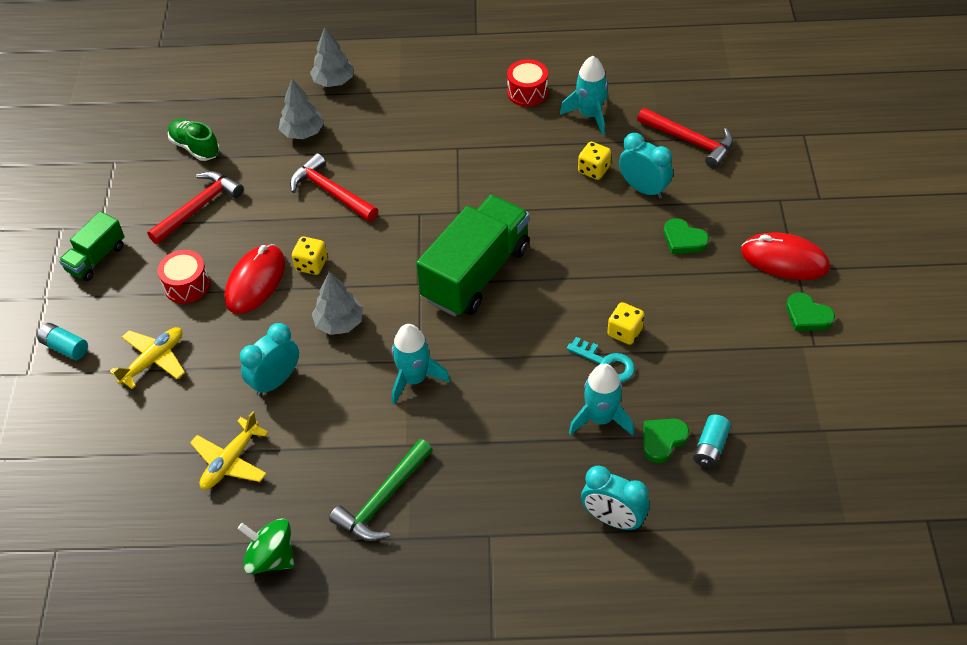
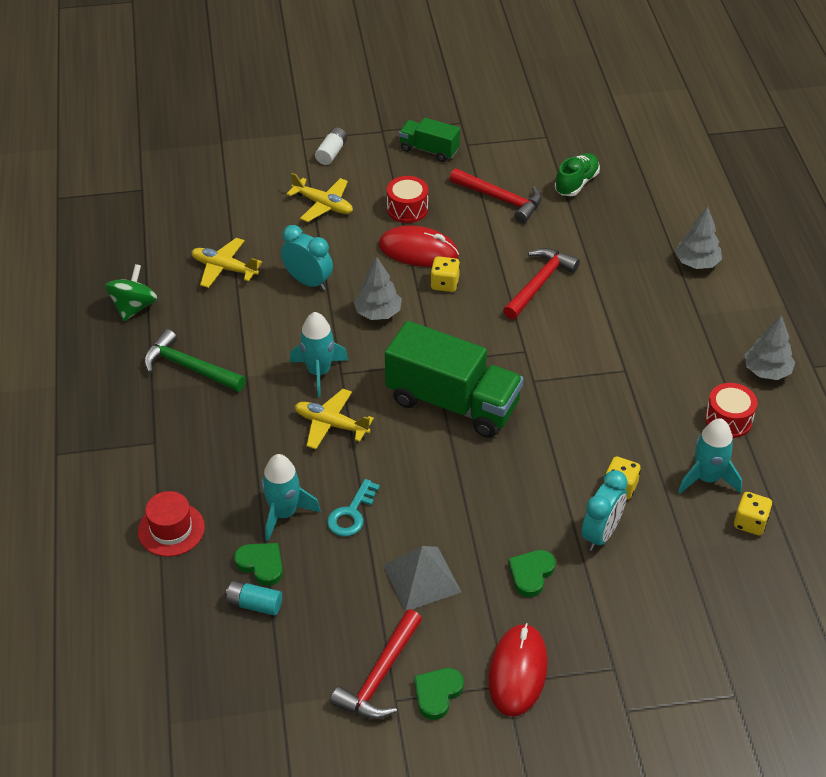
camera: 80 degrees right, 5 degrees down
(65, 347) = (331, 153): turquoise battery -> white battery
(303, 132) = (616, 252): grey tree -> grey tree (767, 371)
(489, 373) = (331, 424): none -> yellow plane
(613, 519) = (171, 529): turquoise clock -> red hat
(625, 332) = (393, 527): yellow dice -> yellow dice (750, 523)
(685, 316) = (422, 578): none -> grey pyramid
(690, 141) = (689, 575): red hammer -> red hammer (380, 676)

